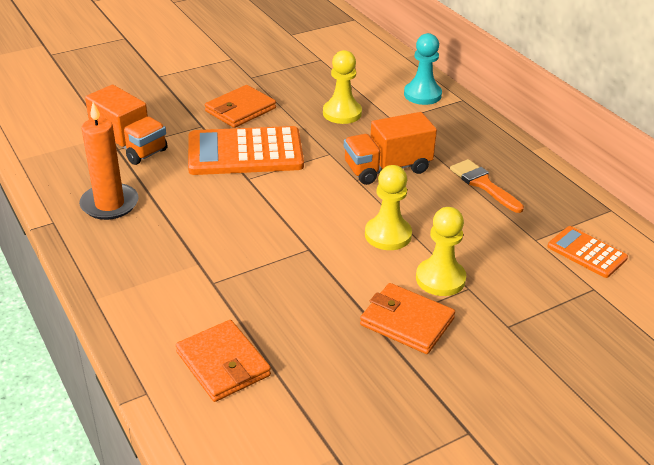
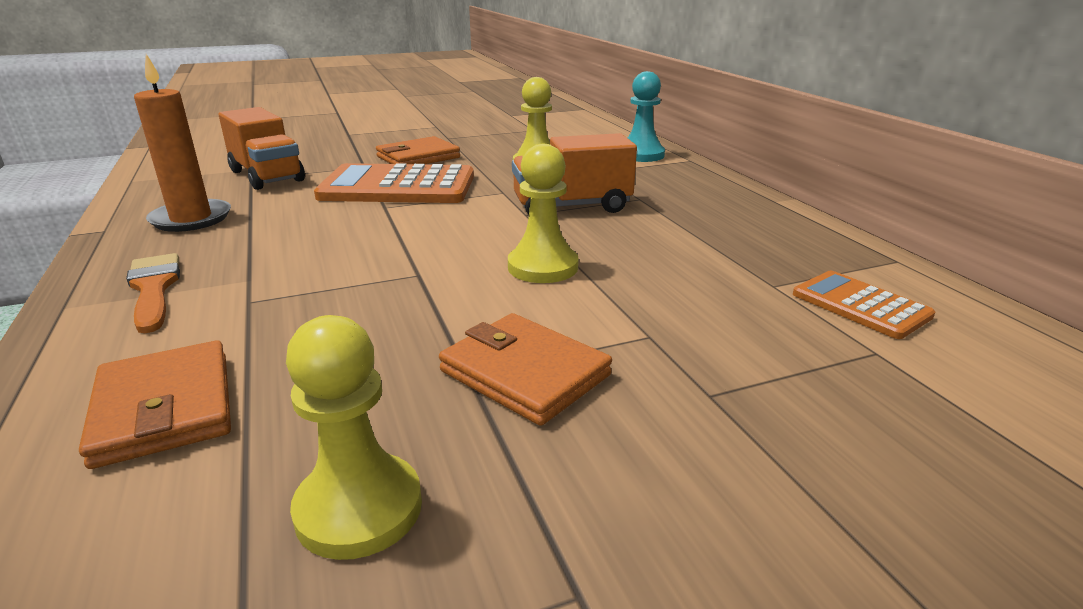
camera: 10 degrees right, 10 degrees down
(440, 279) = (605, 321): yellow pawn -> yellow pawn (359, 508)
(483, 184) = (701, 226): orange brush -> orange brush (154, 288)

